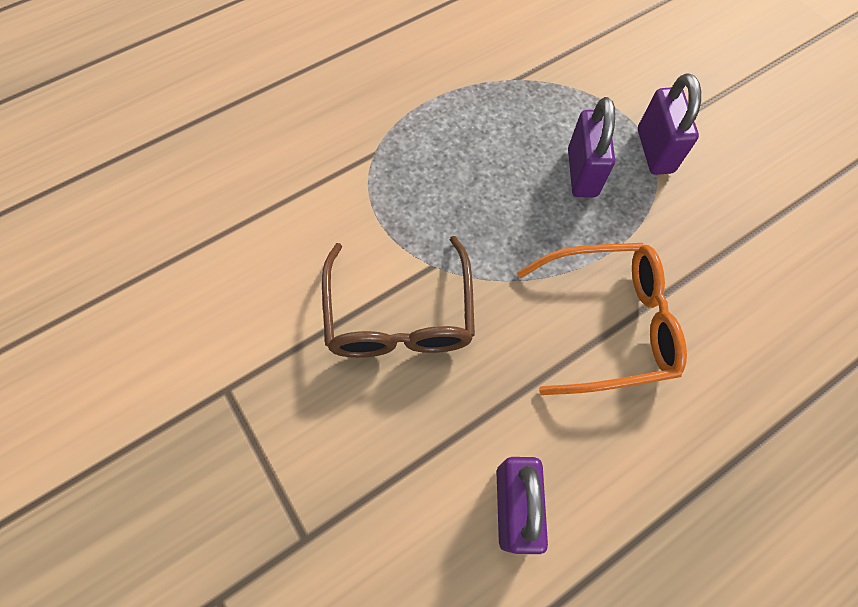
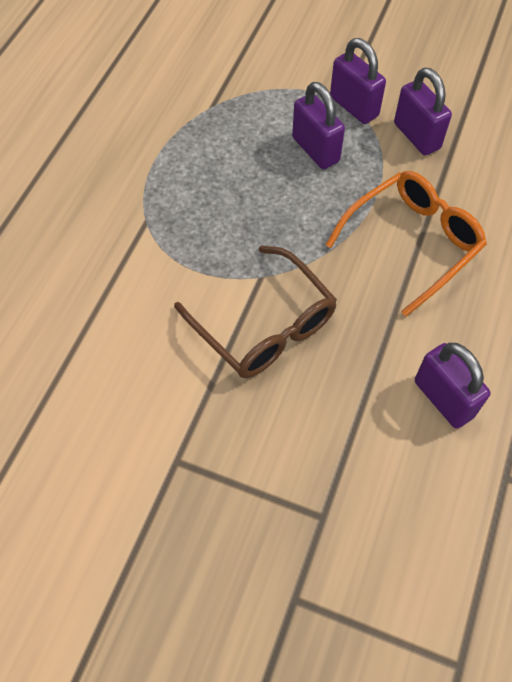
camera: 35 degrees left, 5 degrees down
(699, 216) = (417, 136): none -> purple padlock

